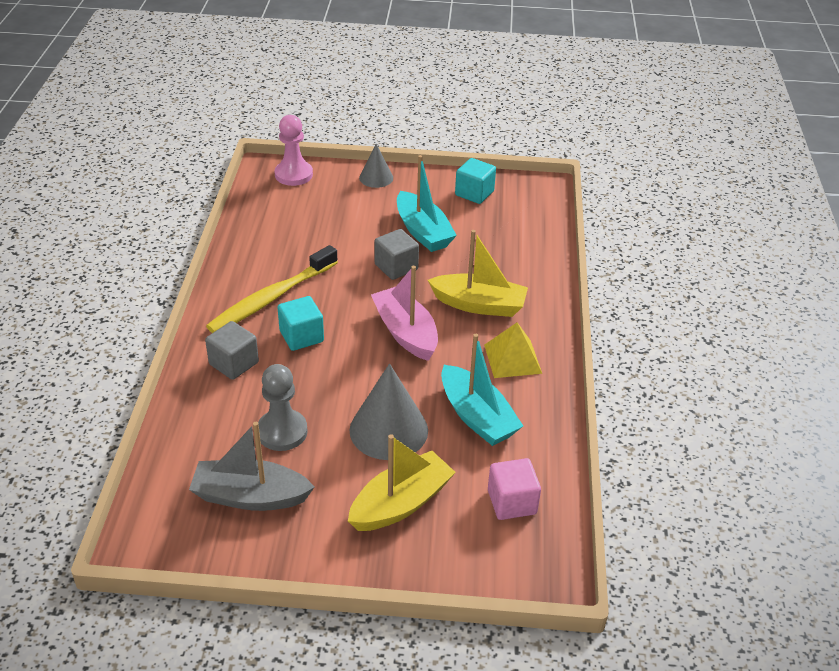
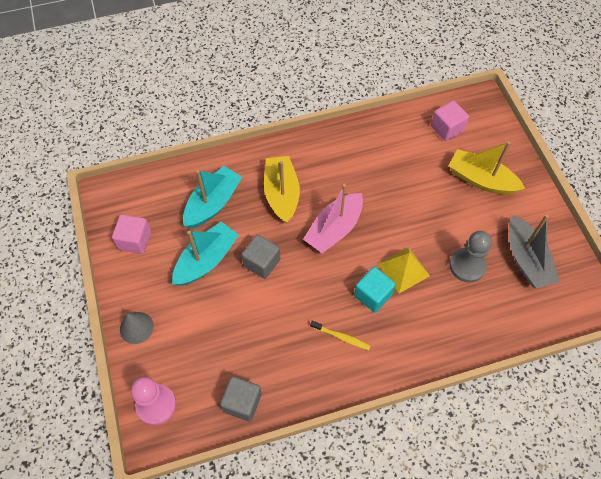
camera: 110 degrees left, 20 degrees up
(234, 363) = (424, 328): grey cube -> grey cube (242, 402)
(271, 298) = (341, 337): yellow toothbrush -> yellow toothbrush, size x0.46
(388, 430) = (430, 206): grey cone -> none
(474, 193) = (135, 240): turquoise cube -> pink cube
(477, 417) = (391, 163): turquoise boat -> turquoise boat (213, 204)
(512, 359) = (328, 159): yellow pyramid -> yellow pyramid (403, 269)

